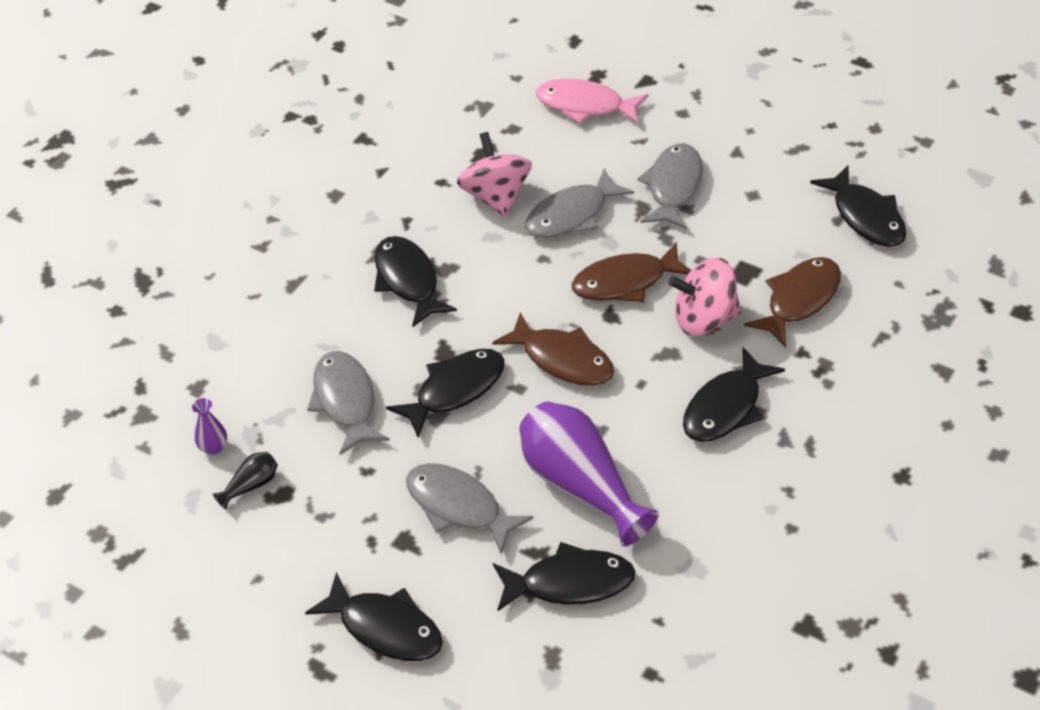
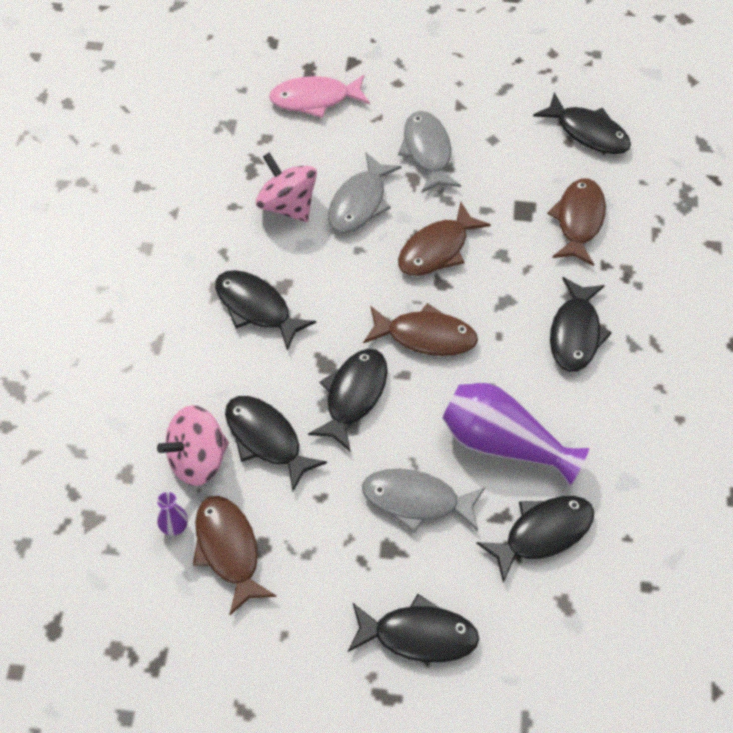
camera: 30 degrees left, 10 degrees up
(251, 486) = (228, 550): black vase -> brown fish
(346, 401) = (266, 439): grey fish -> black fish
(704, 319) = (516, 261): pink spinning top -> pink spinning top (197, 459)

